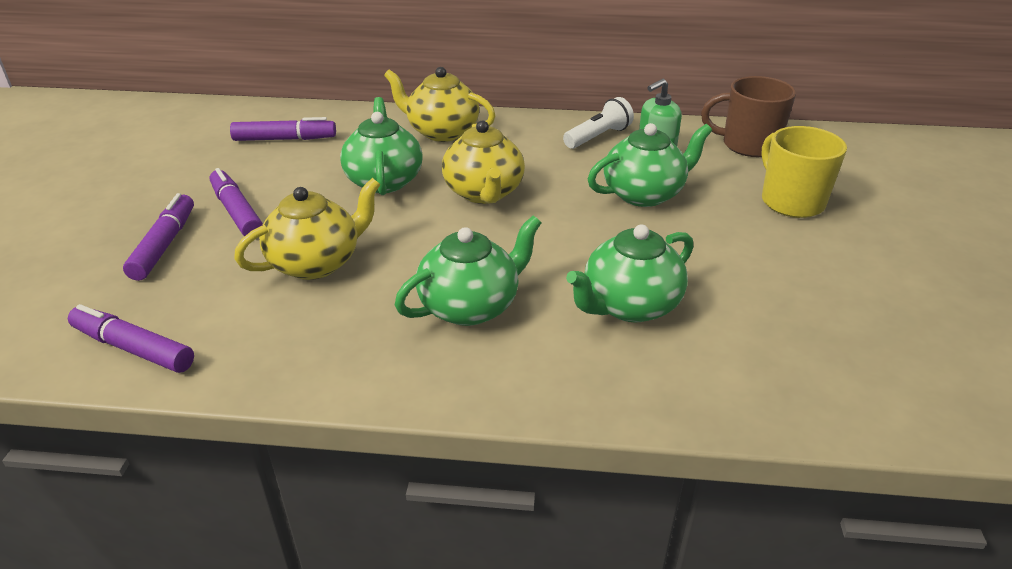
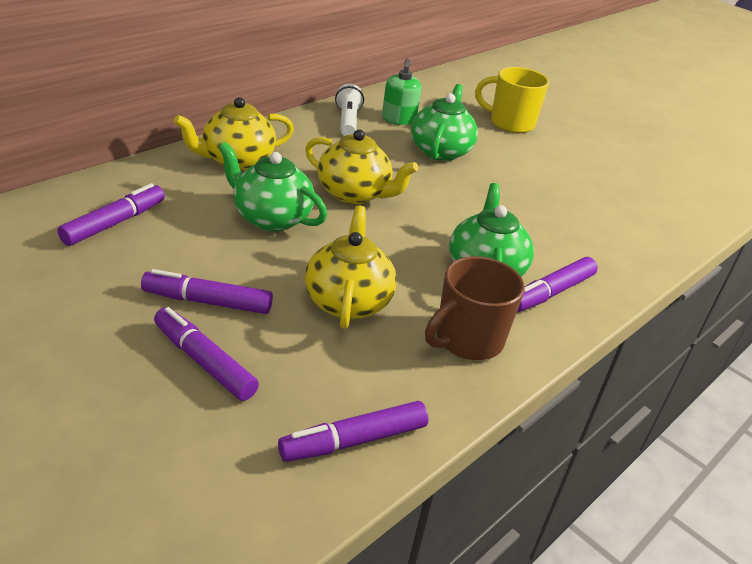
camera: 55 degrees left, 0 degrees up
(493, 361) = (551, 292): none -> purple marker
(629, 306) = (548, 222): green teapot -> none
(748, 145) = (435, 95): brown mug -> brown mug (467, 340)

